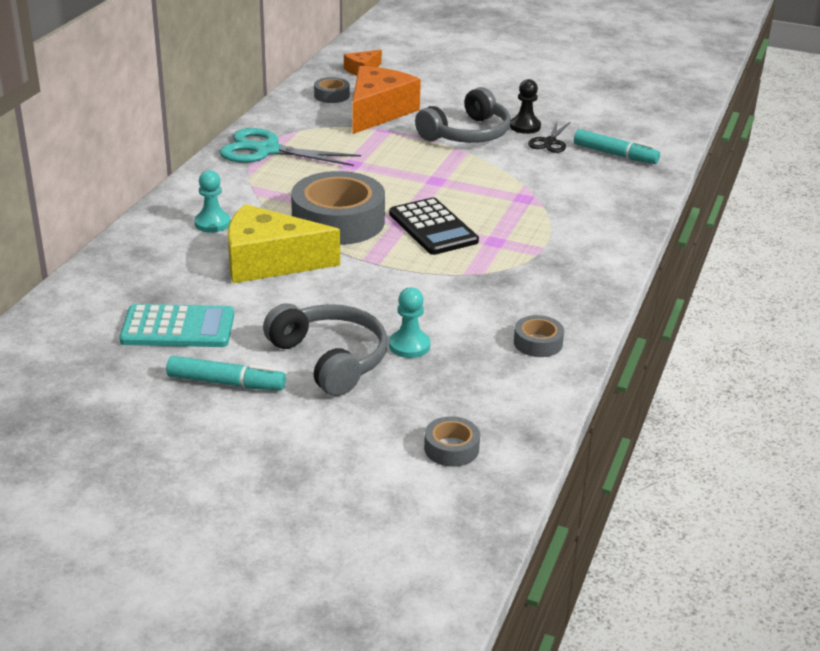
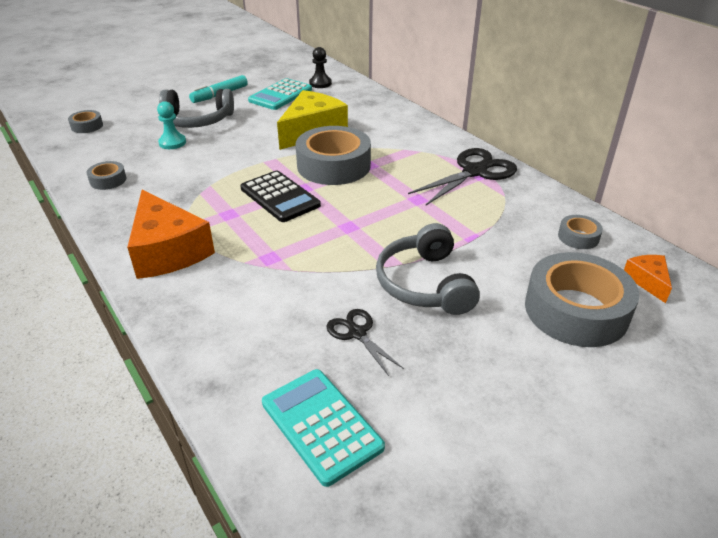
camera: 125 degrees right, 5 degrees up
(212, 223) = (380, 127): turquoise pawn -> none
(267, 151) = (474, 172): turquoise scissors -> black scissors
(378, 112) = (518, 250): orange cheese -> orange cheese (168, 251)
(426, 85) = (576, 310): none -> grey tape
(433, 227) = (280, 197): black calculator -> black calculator turned 135 degrees counterclockwise
(525, 127) = (410, 334): black pawn -> black pawn (320, 83)
(615, 154) = (282, 370): turquoise marker -> none
(631, 131) = (321, 425): none -> turquoise calculator

